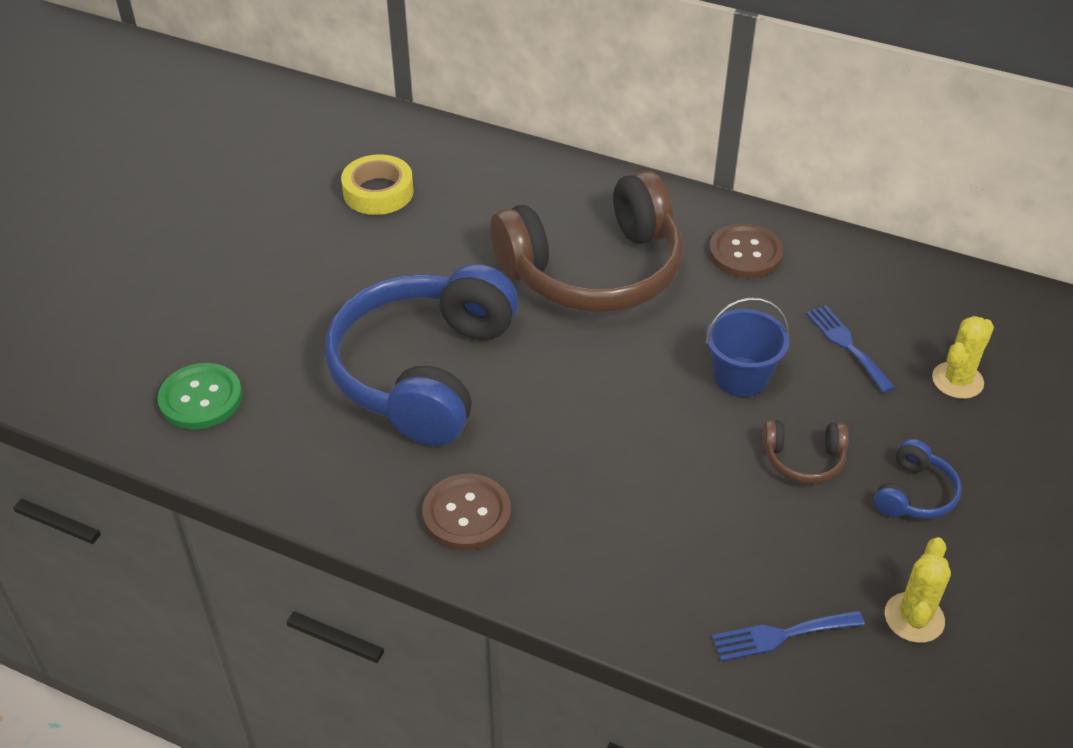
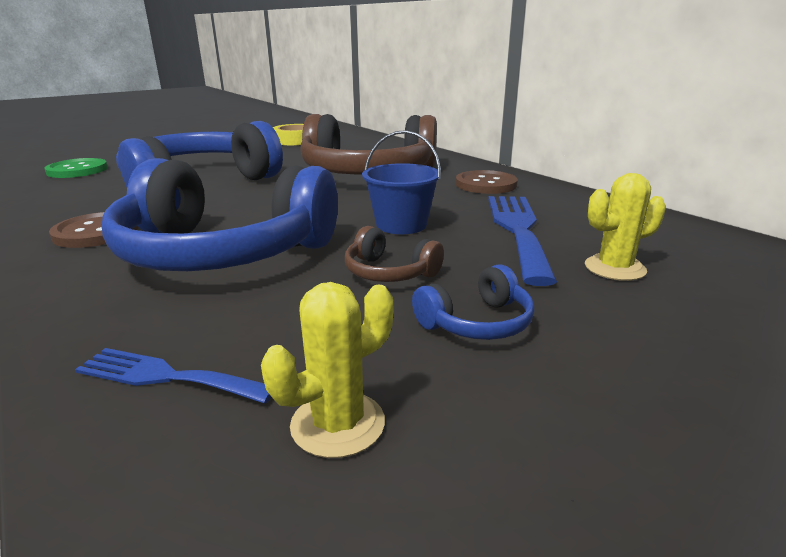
camera: 30 degrees right, 20 degrees down
(637, 491) = (223, 252): none -> blue headphones
(847, 345) = (518, 230): blue fork -> blue fork, size x1.78

